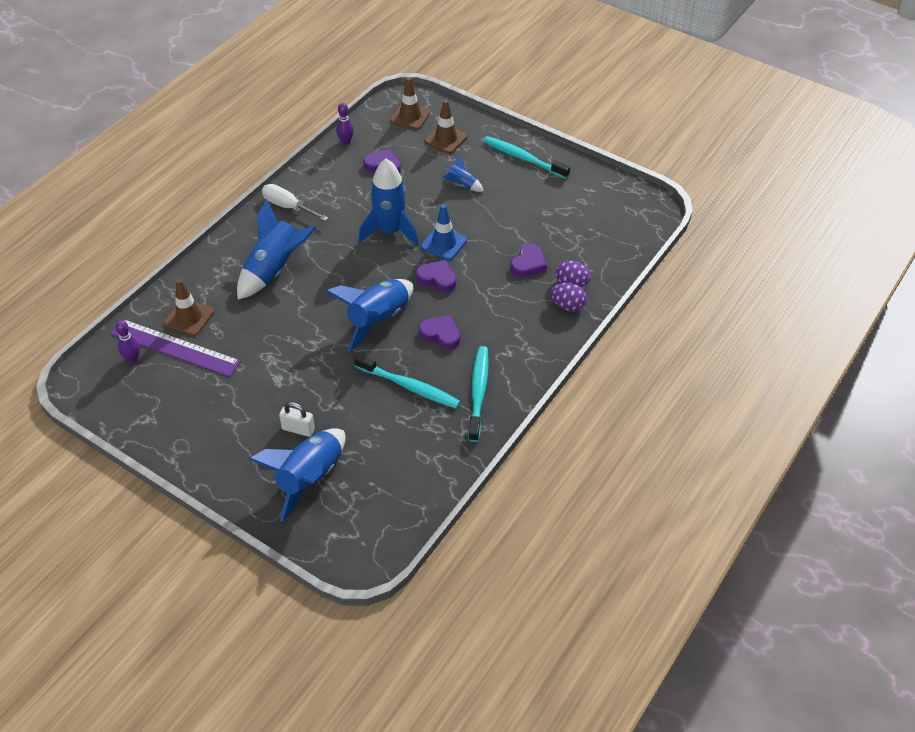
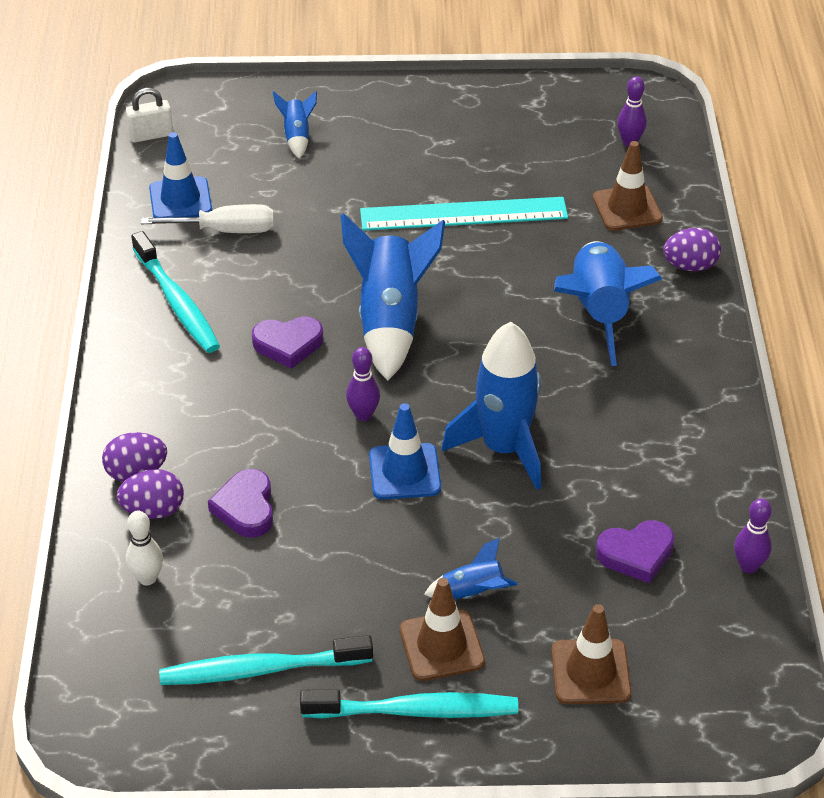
camera: 145 degrees right, 5 degrees down
(175, 347) = (598, 173): purple ruler -> none
(202, 269) = (690, 266): none -> purple egg
(275, 363) = (463, 214): none -> turquoise ruler
(288, 206) = (694, 406): white screwdriver -> white screwdriver (226, 230)
(298, 429) = (359, 169): white padlock -> white padlock (151, 135)
(310, 478) = (297, 136): blue rocket -> blue rocket, size x0.48
(409, 386) = (271, 267): turquoise toothbrush -> turquoise toothbrush (261, 670)
(410, 116) = (703, 686): brown traffic cone -> brown traffic cone (441, 646)
(422, 467) = (180, 199): none -> blue traffic cone
(437, 278) = (363, 415): purple heart -> purple bowling pin
(594, 256) = (147, 578): none -> white bowling pin

